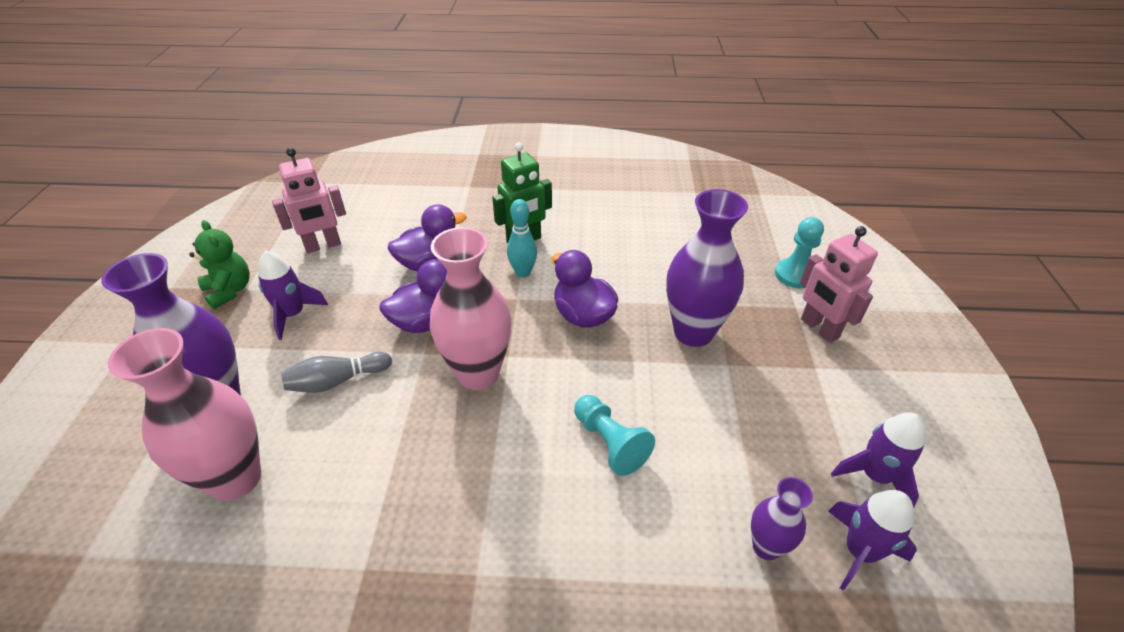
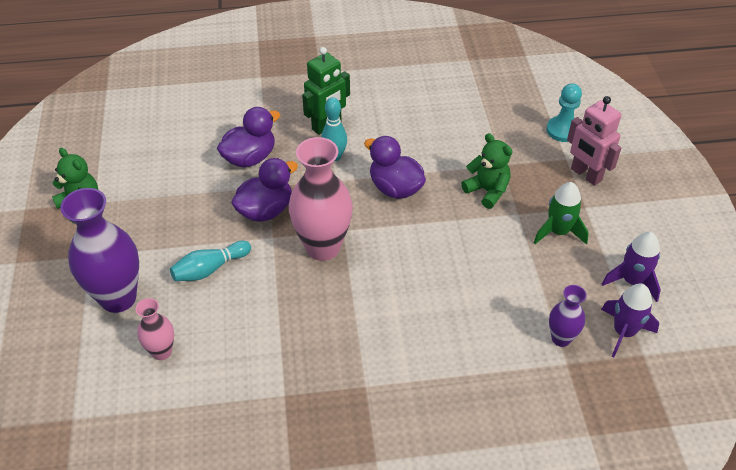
camera: 10 degrees left, 5 degrees up
(236, 479) = (162, 352): pink vase -> pink vase, size x0.52
(293, 314) = (148, 219): purple rocket -> none
(323, 246) = (146, 153): pink robot -> none
(337, 381) = (210, 269): grey bowling pin -> turquoise bowling pin
(609, 443) = (438, 285): turquoise pawn -> none
(693, 332) = (487, 191): purple vase -> green teddy bear
(777, 394) = (558, 232): none -> green rocket

